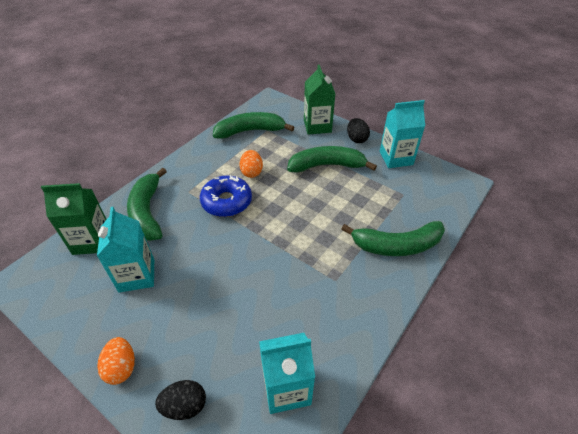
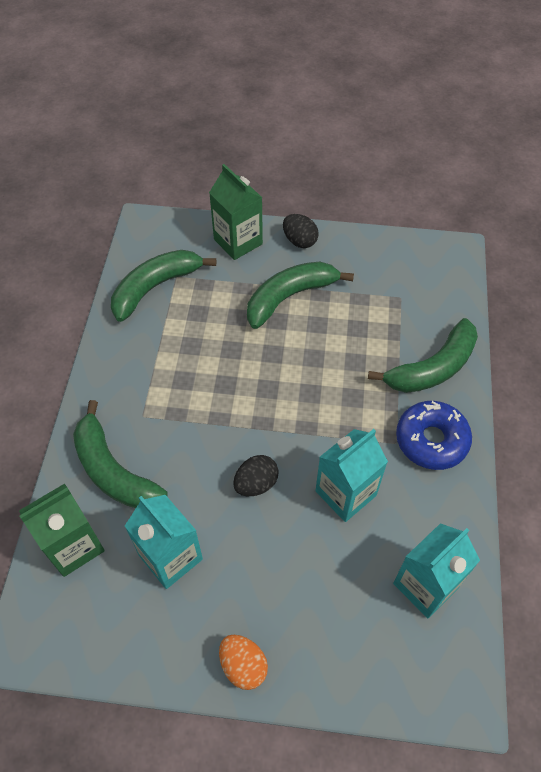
camera: 30 degrees left, 10 degrees up
(185, 406) = (341, 662): black egg -> black egg (256, 483)
(226, 202) = (203, 406): blue donut -> blue donut (431, 440)
(251, 172) = (203, 349): orange egg -> none
(396, 158) = (363, 249): turquoise carton -> turquoise carton (345, 493)

